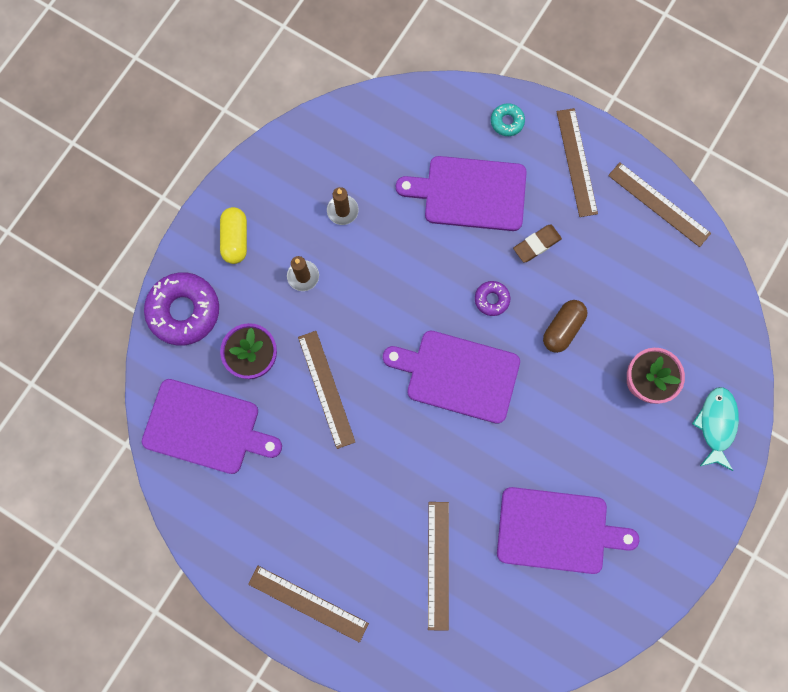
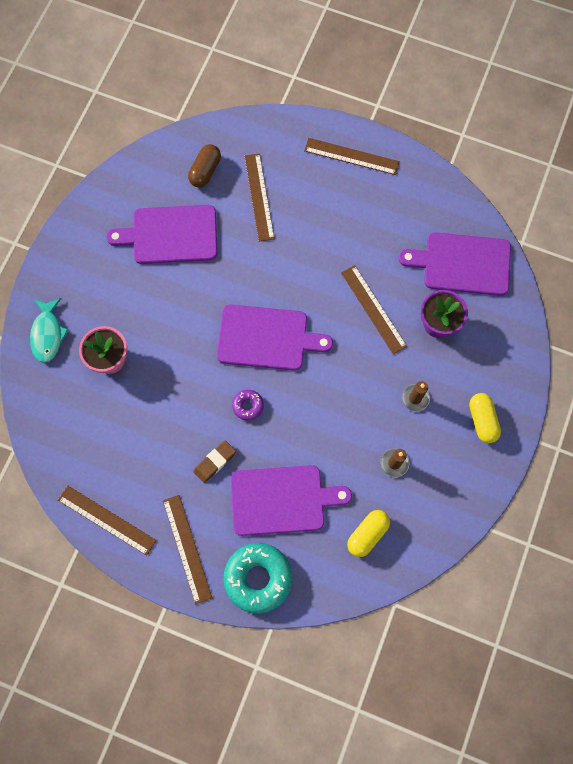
camera: 170 degrees right, 5 degrees down
(184, 311) = (508, 351): purple donut -> none
(387, 145) = (367, 534): none -> yellow capsule
(507, 122) = (258, 578): turquoise donut -> turquoise donut, size x2.06
(562, 329) = (183, 391): brown capsule -> brown capsule (205, 171)

